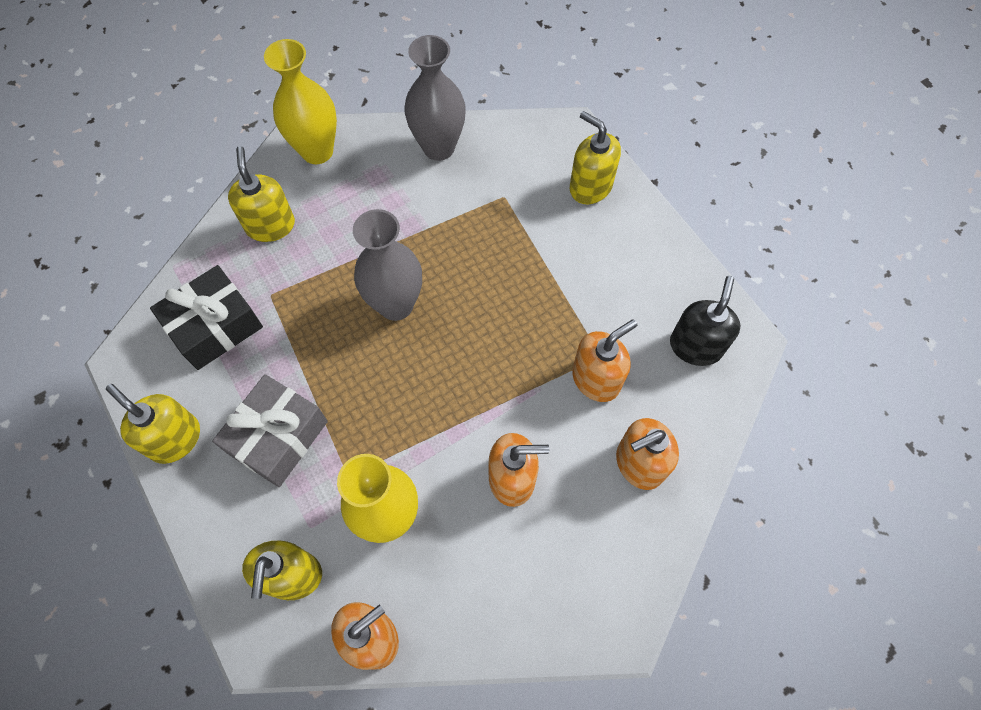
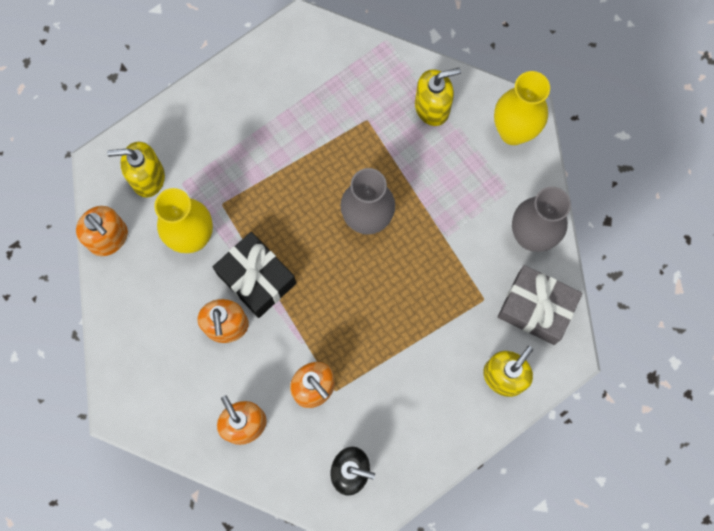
camera: 85 degrees right, 10 degrees up
(175, 439) = (241, 76): yellow soap dispenser -> none
(215, 326) = (335, 84): black gift -> black gift (256, 278)
(278, 437) = (248, 148): grey gift -> grey gift (536, 308)

